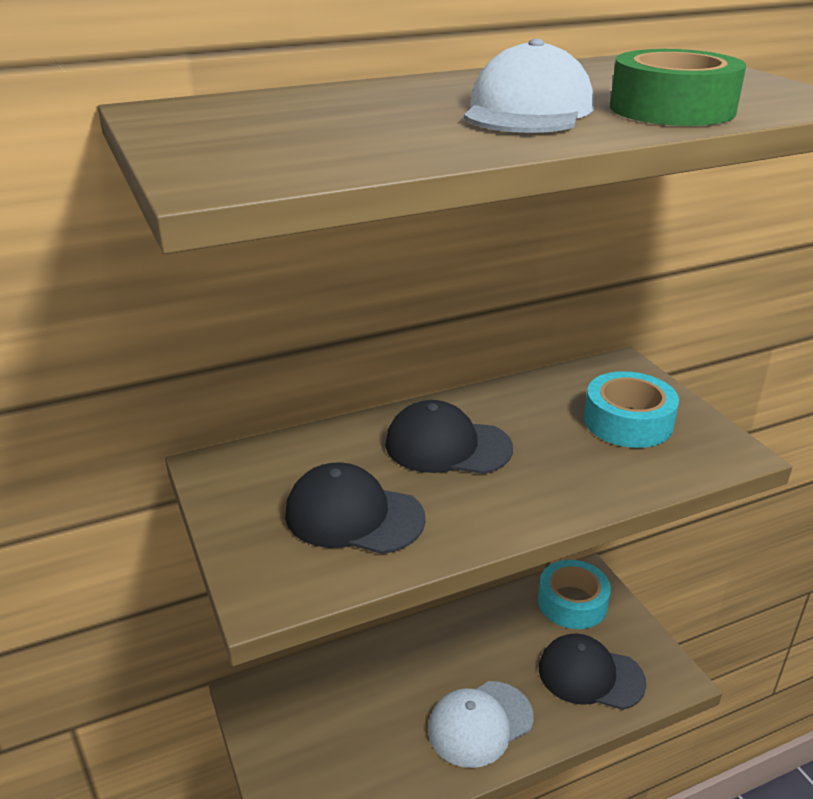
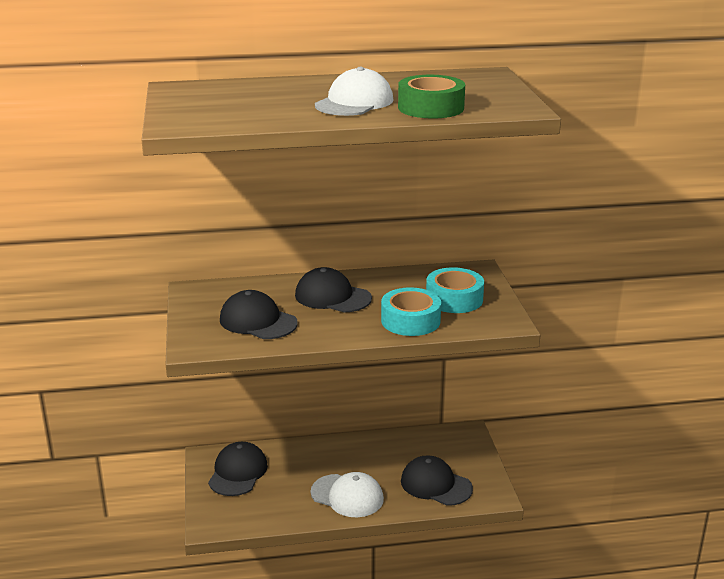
camera: 15 degrees right, 5 degrees down
(304, 715) = (238, 472): none -> black cap
(480, 723) = (347, 496): white cap -> white cap turned 135 degrees counterclockwise
(572, 602) = (447, 444): turquoise tape -> turquoise tape (410, 320)

